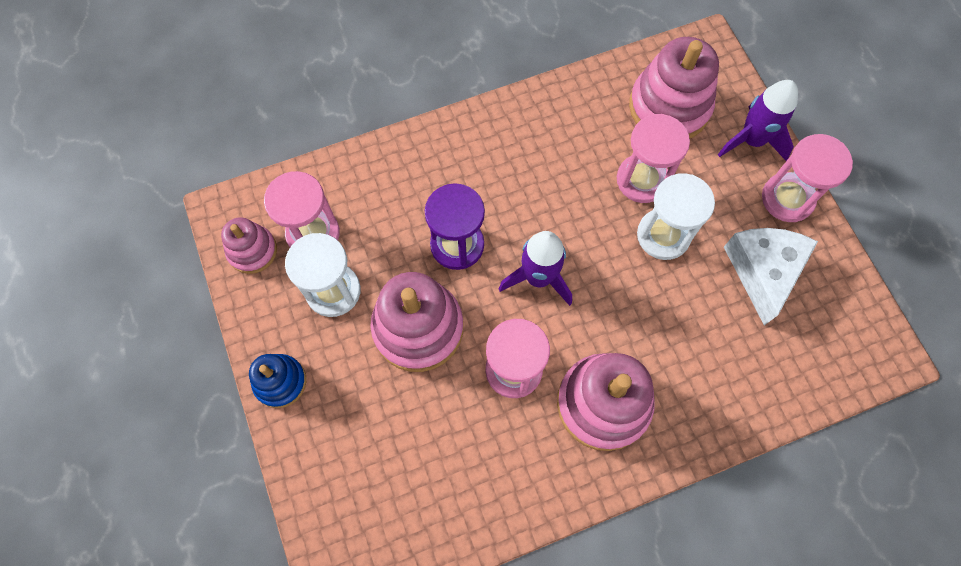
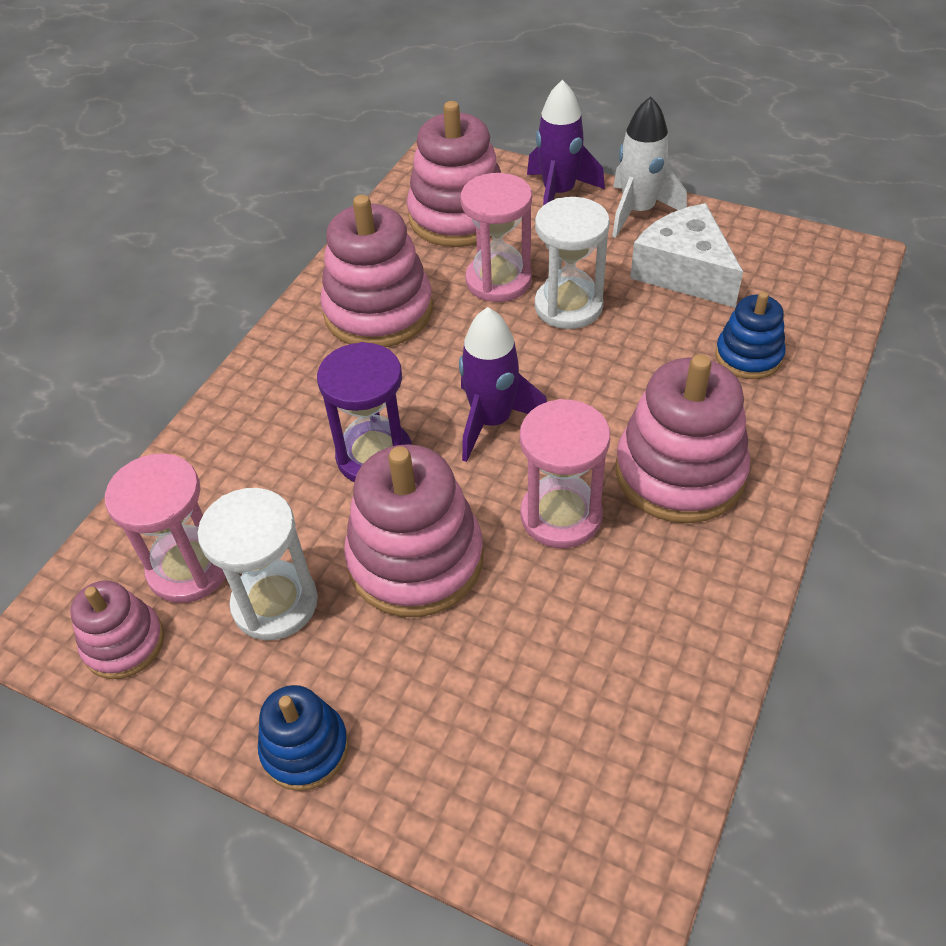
camera: 40 degrees left, 20 degrees down
(551, 144) = (378, 311): none -> pink stacking toy
(731, 366) = (748, 356): none -> blue stacking toy
(787, 198) = (638, 211): pink hourglass -> white rocket

